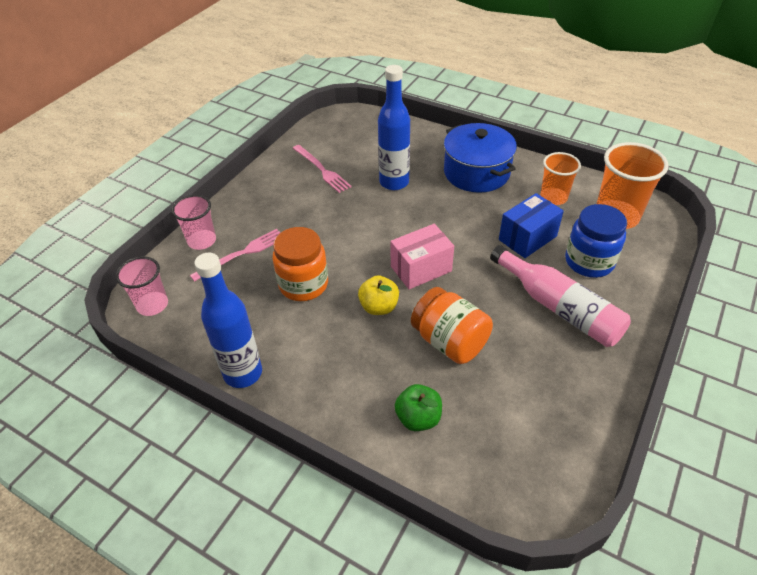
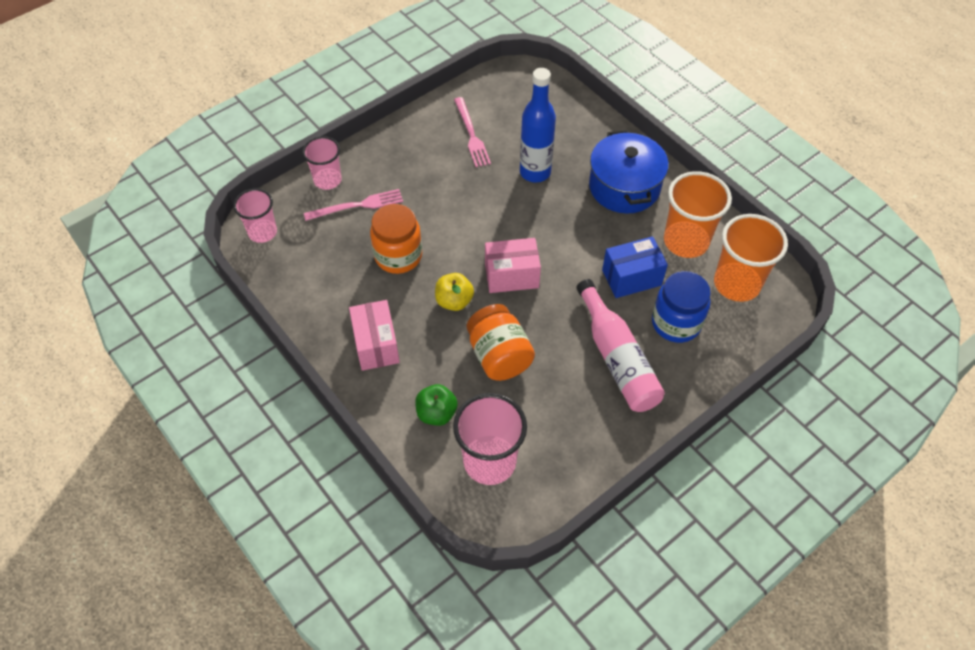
camera: 20 degrees right, 10 degrees up
(243, 373) = (312, 322): blue bottle -> none
(321, 372) = (376, 345): none -> pink box
(499, 447) = (489, 461): none -> pink cup
(553, 197) = (686, 241): orange cup -> orange cup, size x1.56

